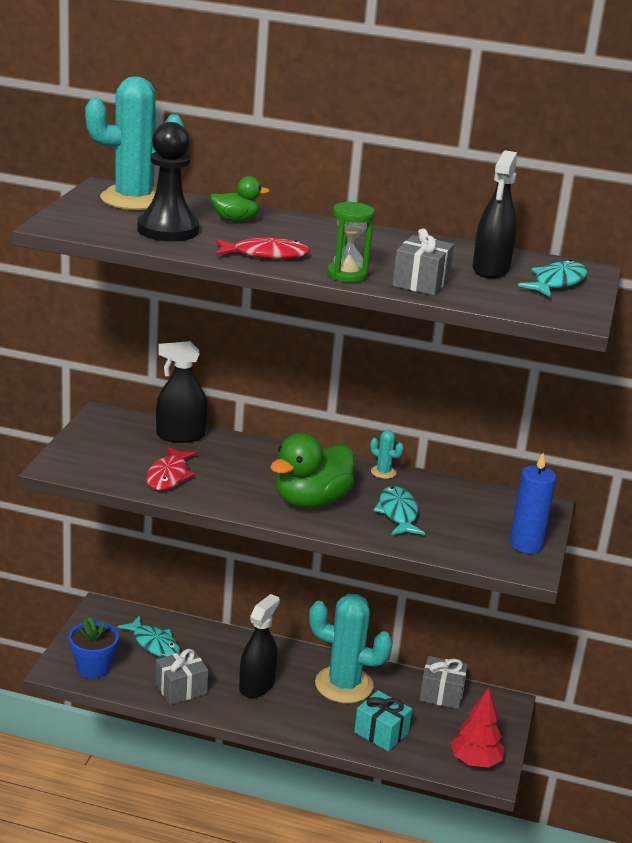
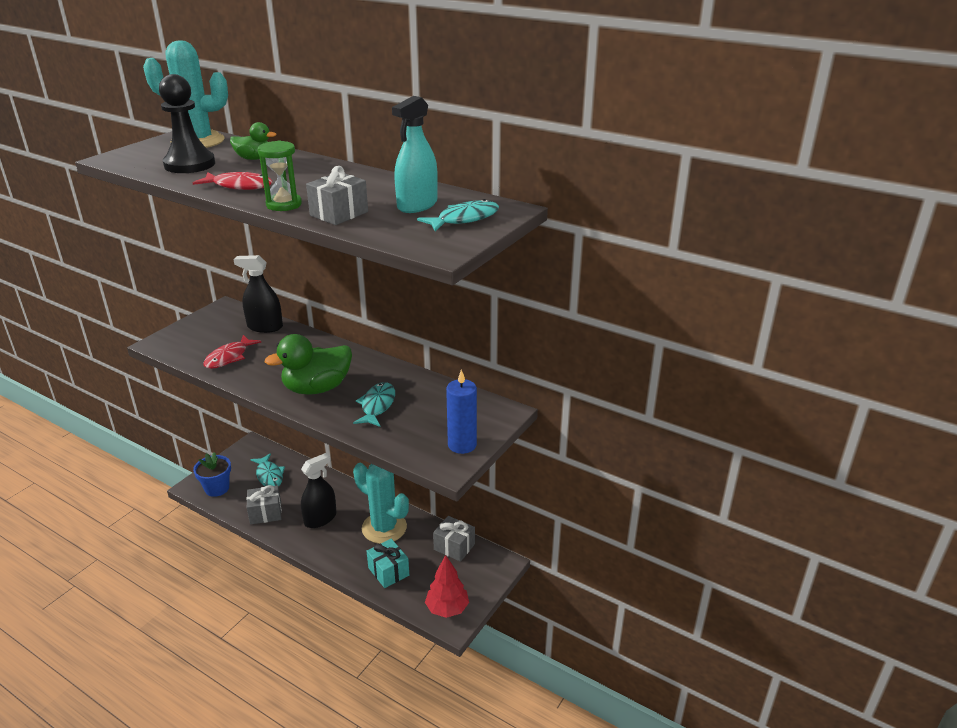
camera: 20 degrees right, 5 degrees up
(383, 472) = (394, 370): turquoise cactus -> none
(490, 269) = (417, 205): black spray bottle -> turquoise spray bottle

